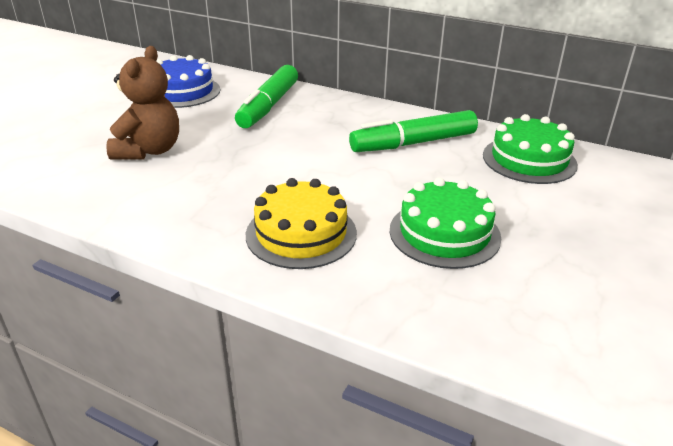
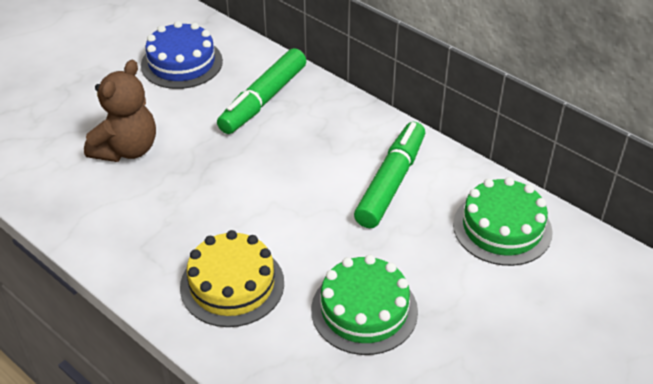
camera: 15 degrees right, 10 degrees up
(413, 143) = (391, 182): green marker -> green marker turned 120 degrees clockwise

